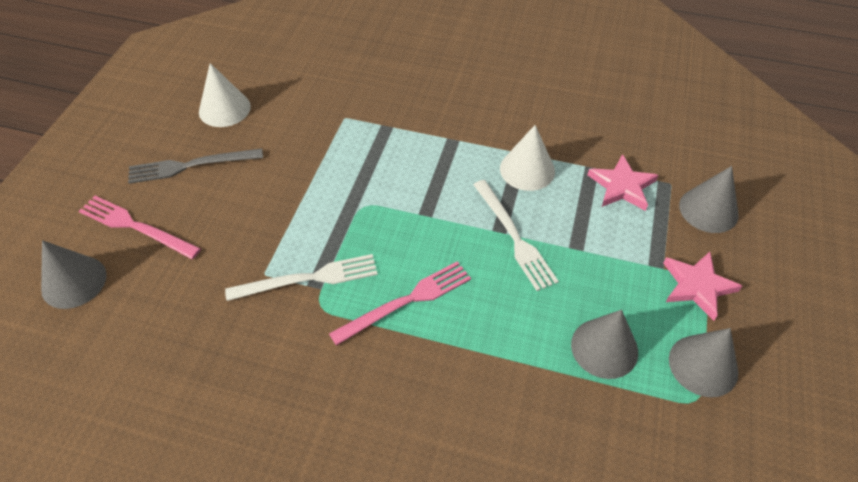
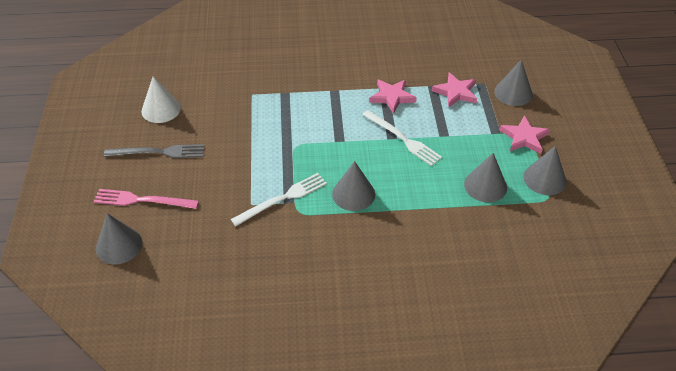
camera: 20 degrees left, 5 degrees down
(191, 166) = (158, 152): grey fork -> grey fork turned 150 degrees counterclockwise
(406, 301) = (353, 194): pink fork -> grey cone
(527, 169) = (392, 97): white cone -> pink star

